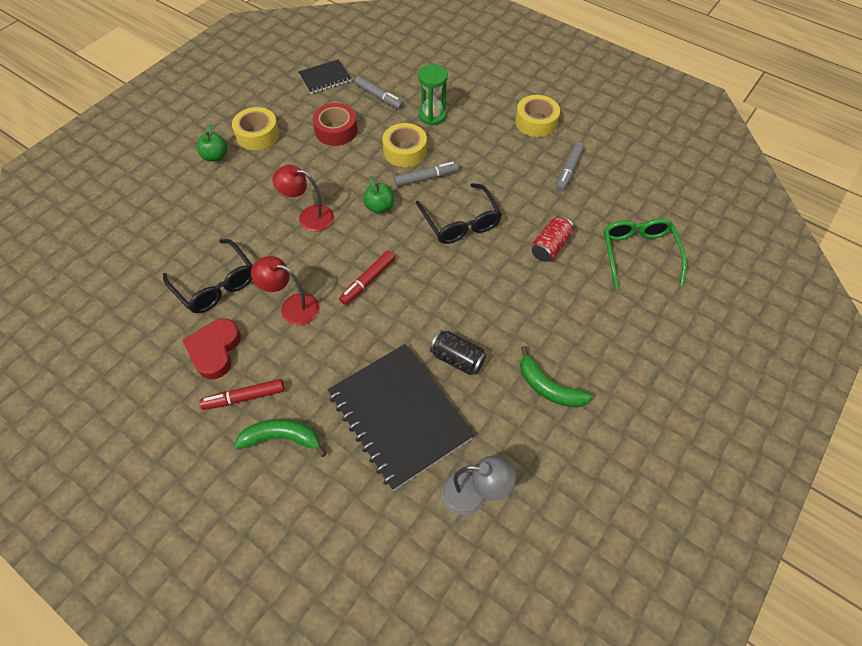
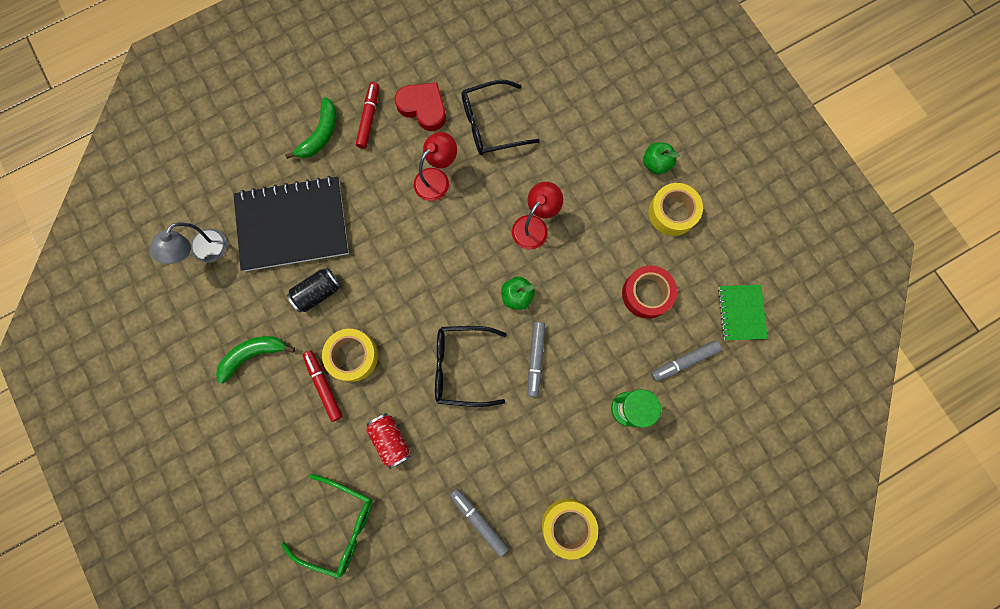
camera: 115 degrees right, 20 degrees up
(325, 78) = (741, 313): black notebook -> green notebook
(367, 281) = (434, 251): red marker -> red marker (324, 386)
(405, 151) = (584, 354): yellow tape -> yellow tape (353, 356)

